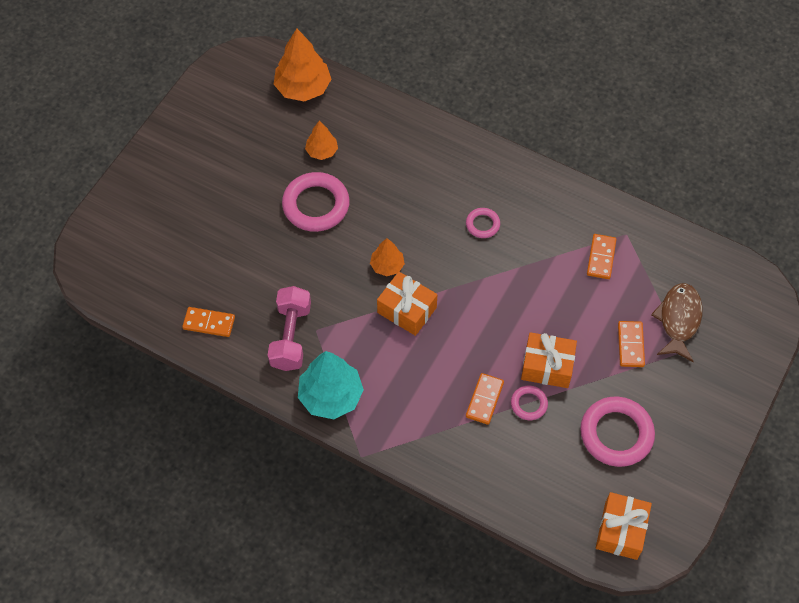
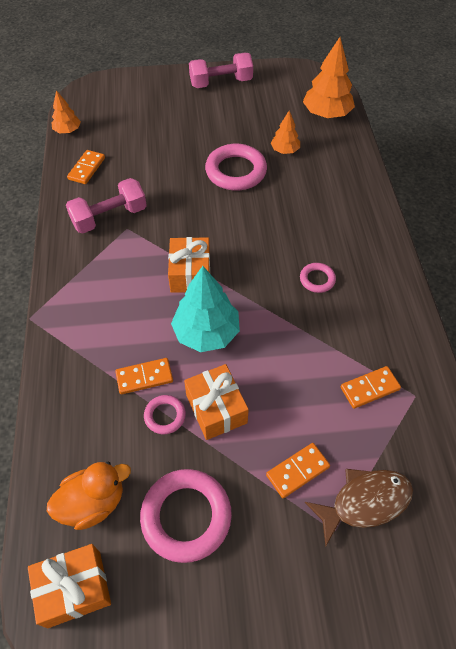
camera: 55 degrees right, 5 degrees down
(182, 141) = (221, 83): none -> pink dumbbell
(209, 323) = (87, 169): orange domino -> orange domino turned 45 degrees clockwise
(331, 396) = (73, 268): turquoise tree -> turquoise tree (206, 333)
(387, 266) = (220, 239): orange tree -> orange tree (68, 131)
(566, 488) = (93, 502): none -> orange duck

